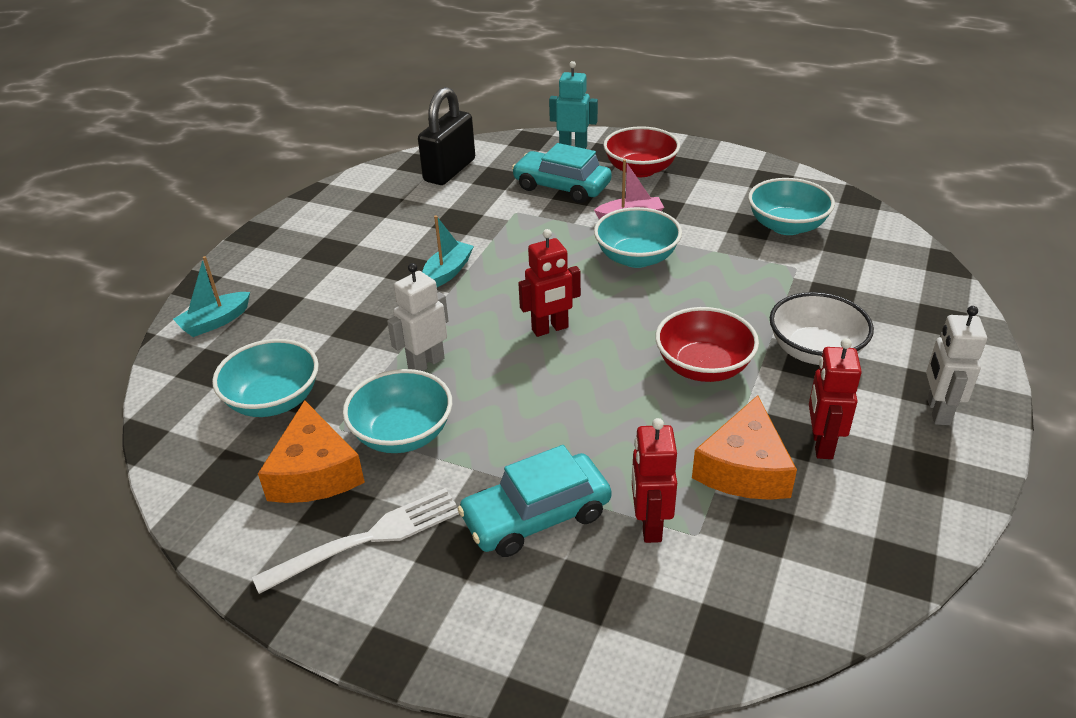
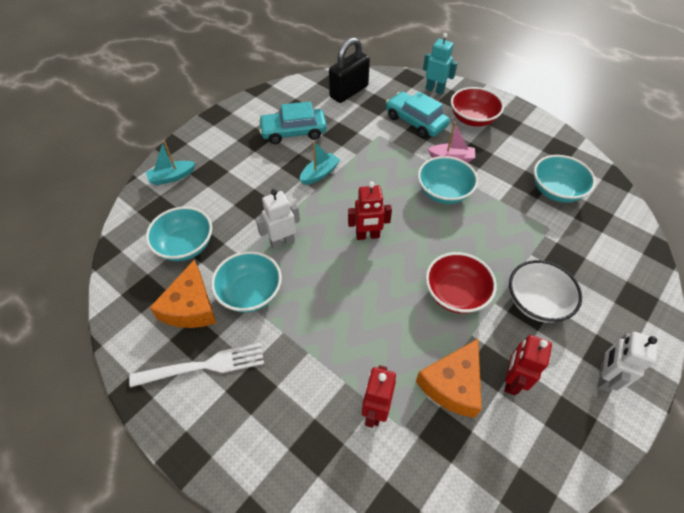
camera: 15 degrees right, 15 degrees up
(536, 516) = (308, 380): turquoise car -> turquoise car (293, 132)

